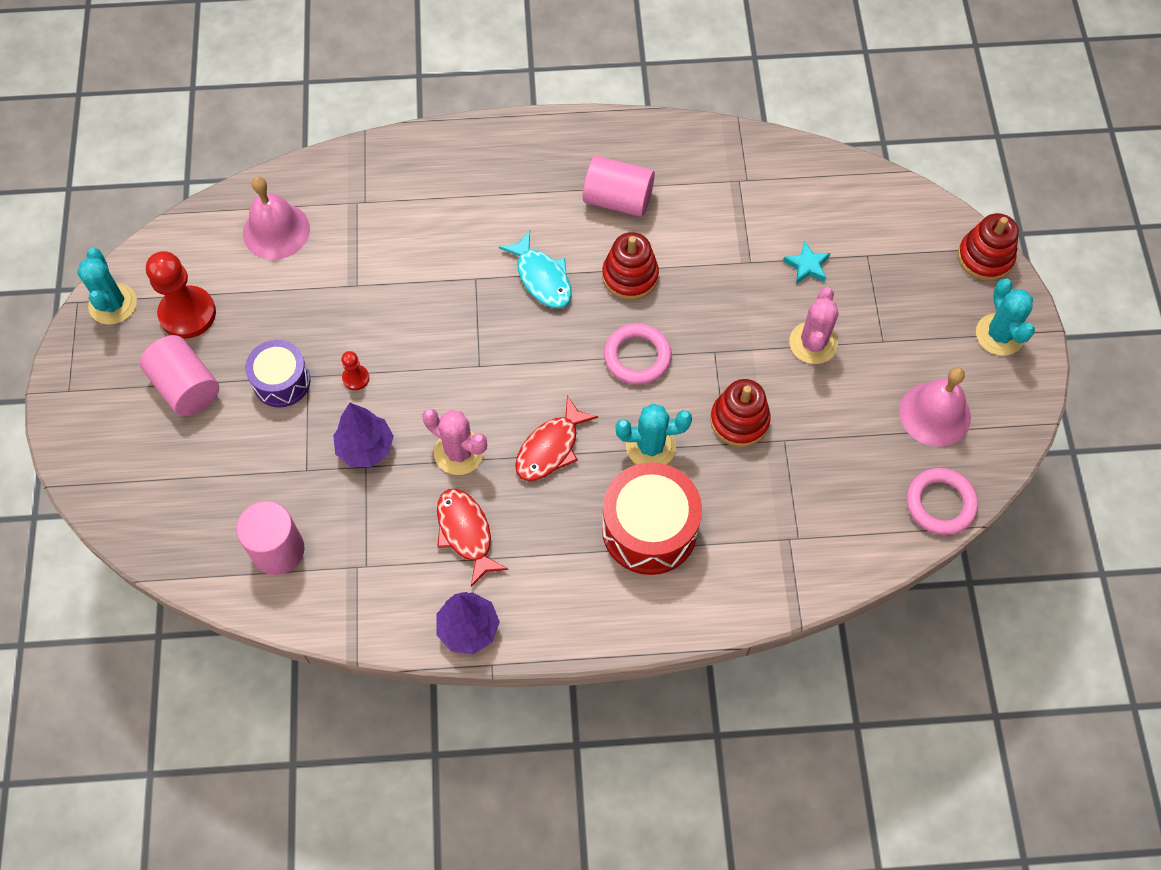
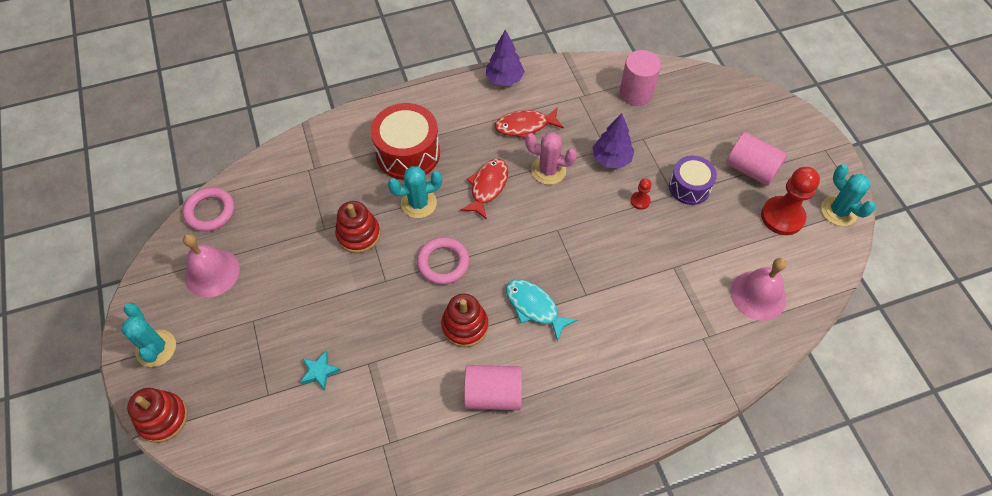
camera: 165 degrees right, 5 degrees down
(466, 533) = (525, 126): red fish -> red fish turned 120 degrees clockwise
(813, 343) = (309, 305): pink cactus -> none

